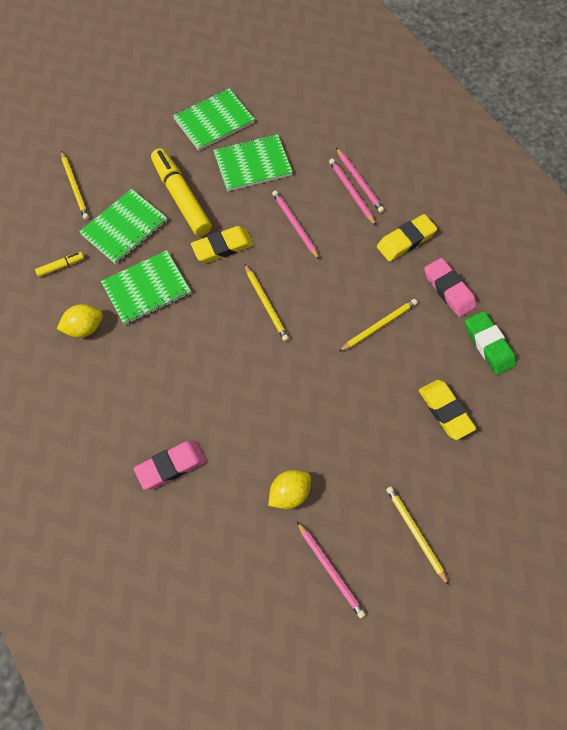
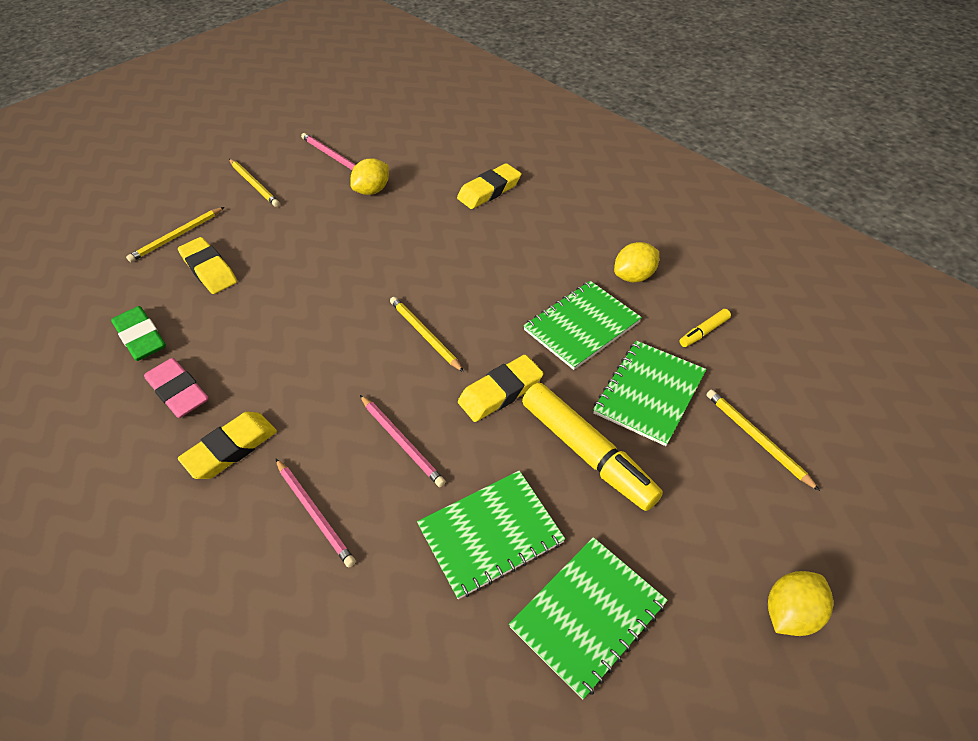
camera: 170 degrees right, 15 degrees down
(115, 105) = (790, 613): none -> yellow lemon
(171, 466) = (489, 191): pink eraser -> yellow eraser
(359, 182) = (300, 536): pink pencil -> none
(379, 326) = (279, 335): yellow pencil -> yellow pencil (177, 236)

